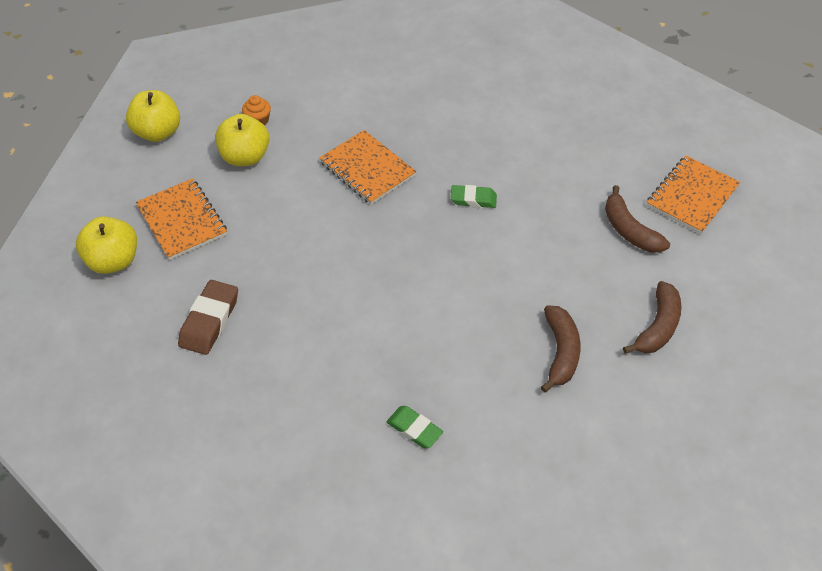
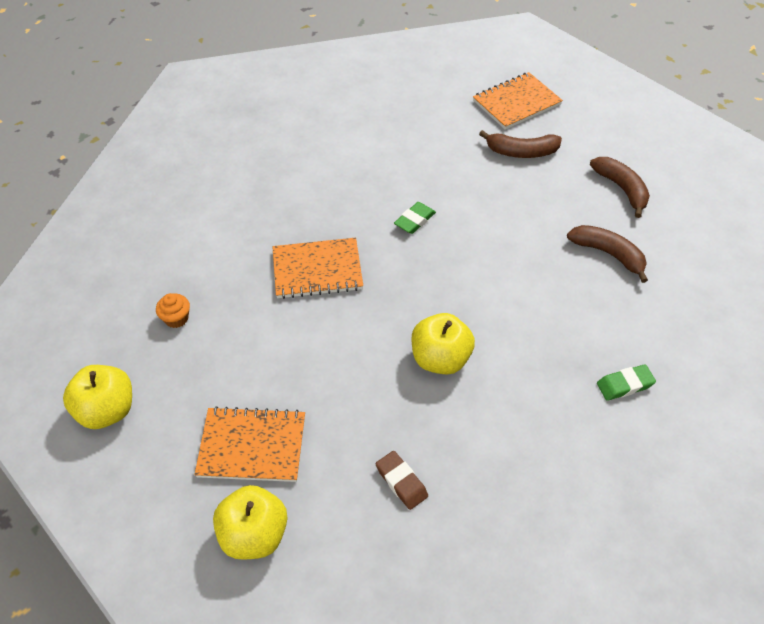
camera: 55 degrees left, 0 degrees up
(210, 321) = (401, 482): brown eraser -> brown eraser, size x0.66
(245, 157) = (215, 352): yellow apple -> yellow apple (440, 359)
(692, 196) = (516, 103): orange notebook -> orange notebook turned 75 degrees clockwise

